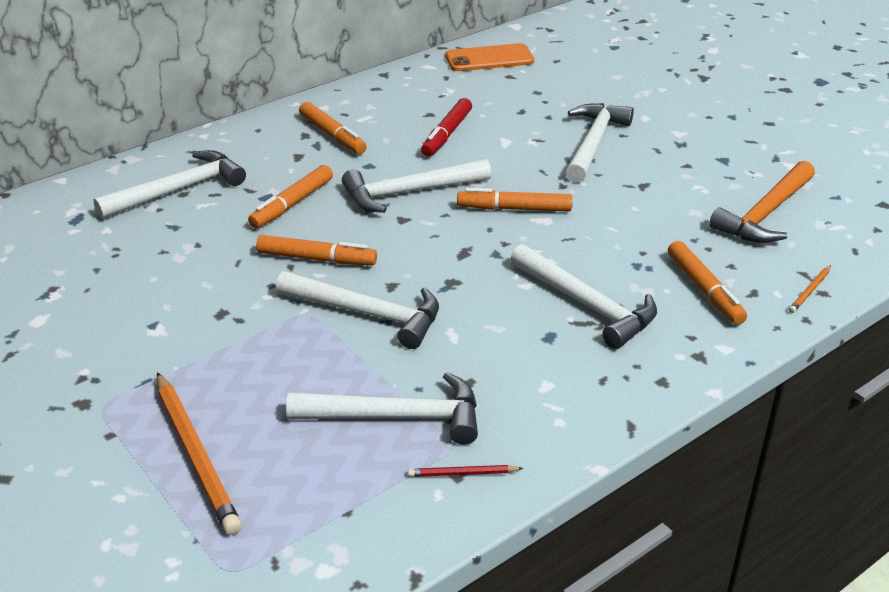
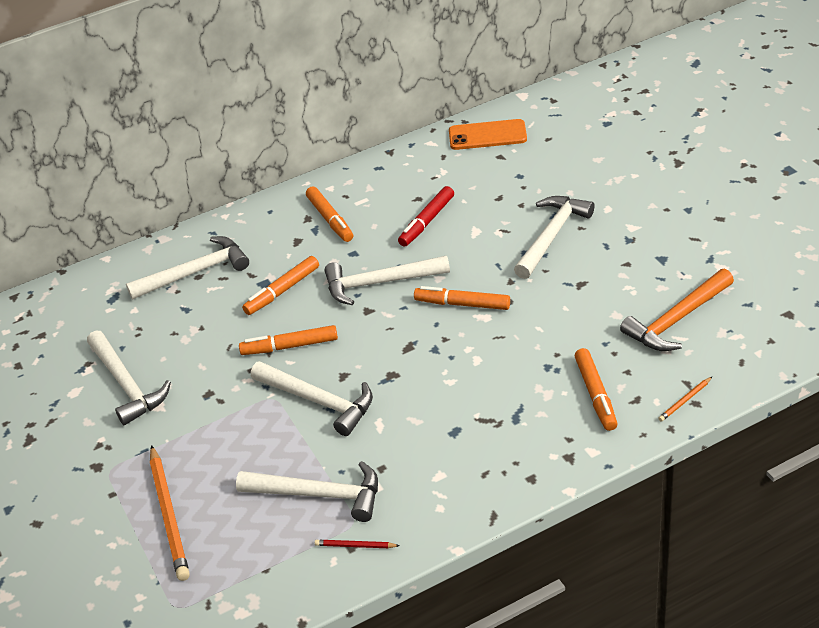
camera: 15 degrees right, 5 degrees up
(316, 259) = (290, 346): orange marker -> orange marker turned 150 degrees clockwise
(587, 305) = (493, 403): white hammer -> white hammer (126, 385)

